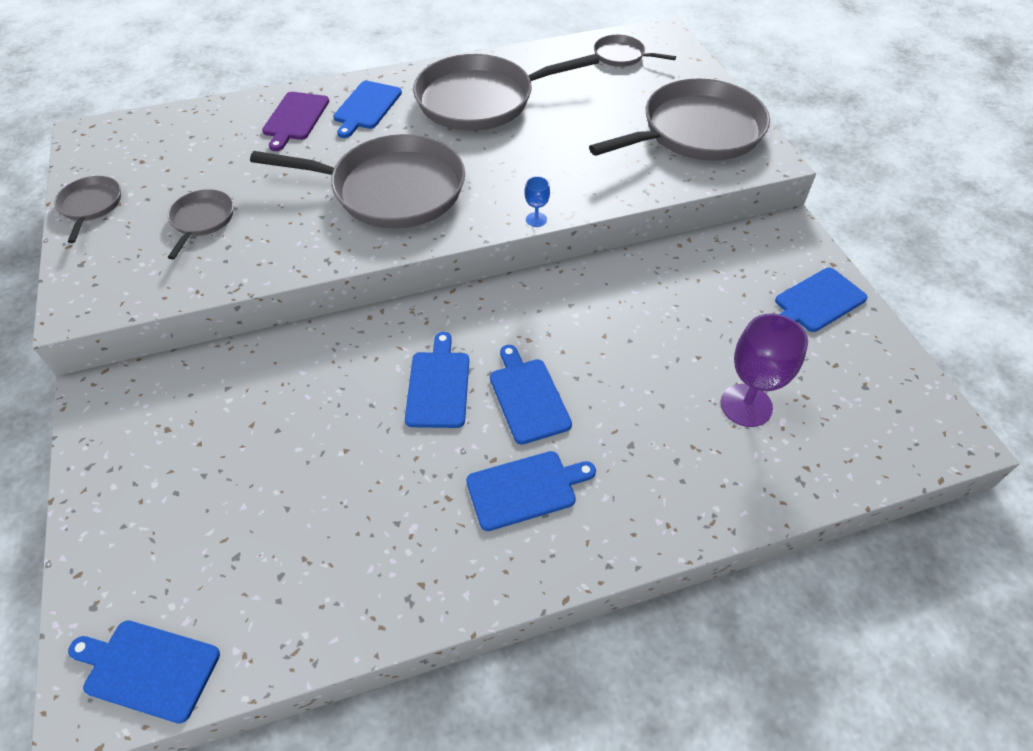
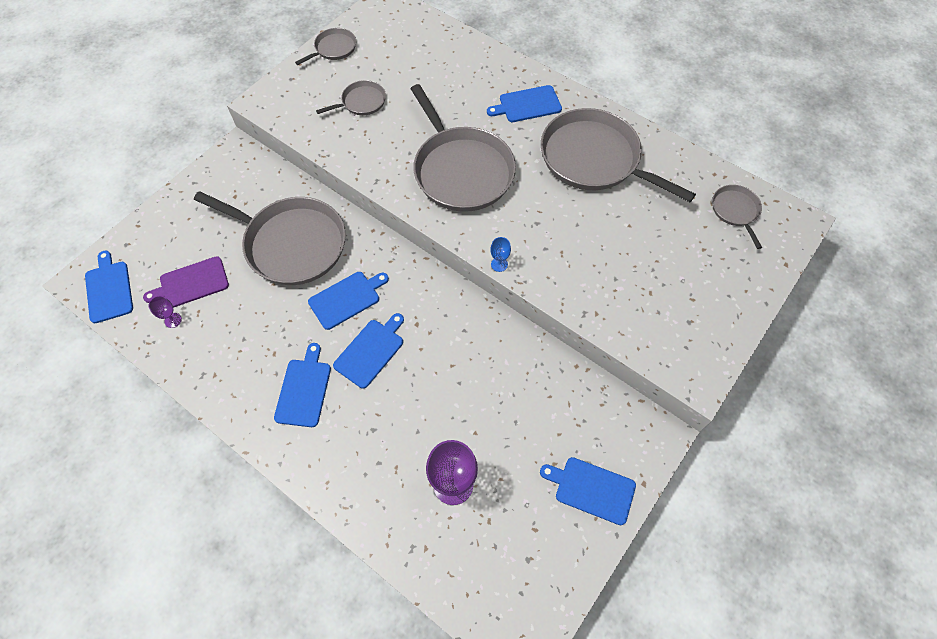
camera: 55 degrees right, 10 degrees up
(288, 599) = (173, 320): none -> purple goblet
(295, 118) = (483, 78): purple cutting board -> purple cutting board (191, 283)
(525, 489) = (304, 389): blue cutting board -> blue cutting board turned 120 degrees counterclockwise
(696, 131) = (686, 311): grey pan -> grey pan (291, 244)

